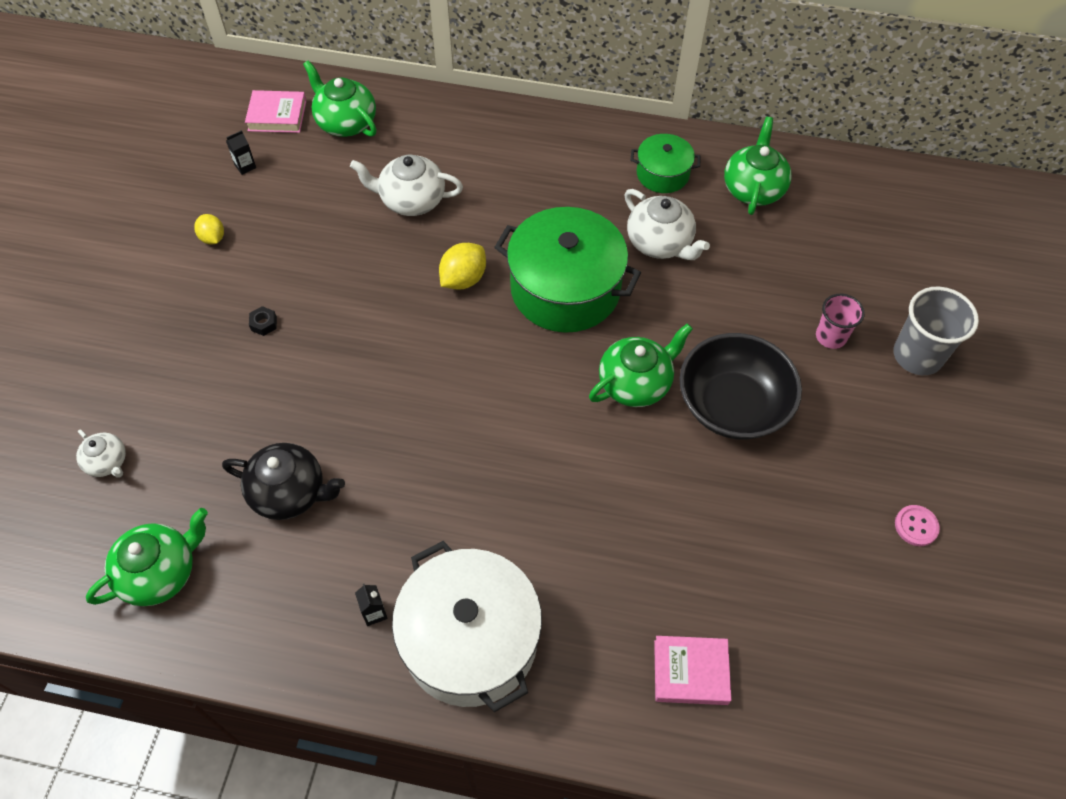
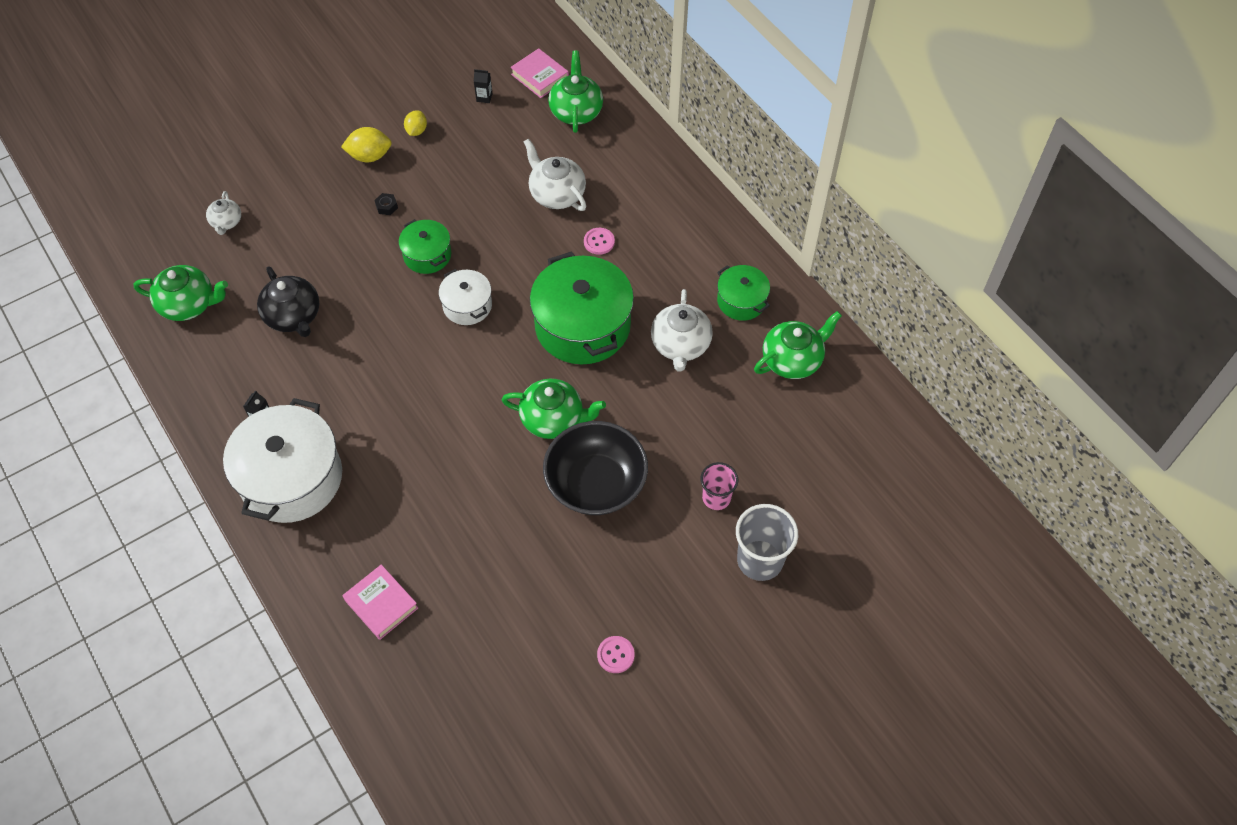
camera: 45 degrees right, 0 degrees up
(356, 336) = (427, 255): none -> green pot
(446, 350) = (467, 305): none -> white pot
(463, 279) = (528, 270): yellow lemon -> yellow lemon (369, 156)
(495, 212) = (599, 242): none -> pink button

